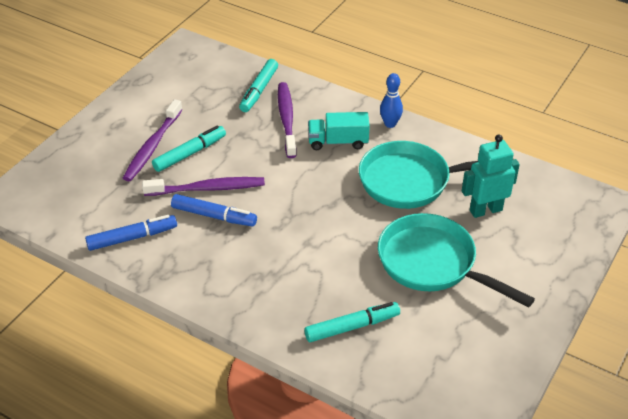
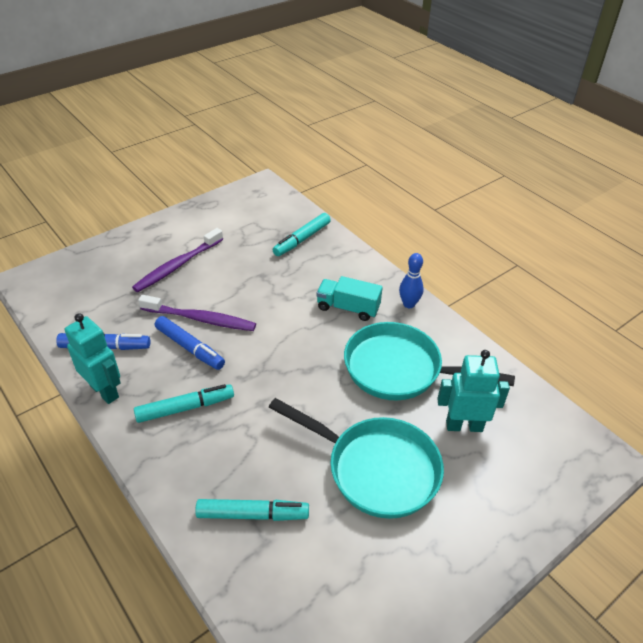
camera: 20 degrees right, 0 degrees up
(159, 274) = (104, 391): none -> turquoise robot
(189, 154) = (205, 281): turquoise marker -> turquoise marker (185, 408)
(286, 119) = (312, 273): purple toothbrush -> none
(432, 263) = (376, 469): turquoise pan -> turquoise pan turned 150 degrees clockwise

